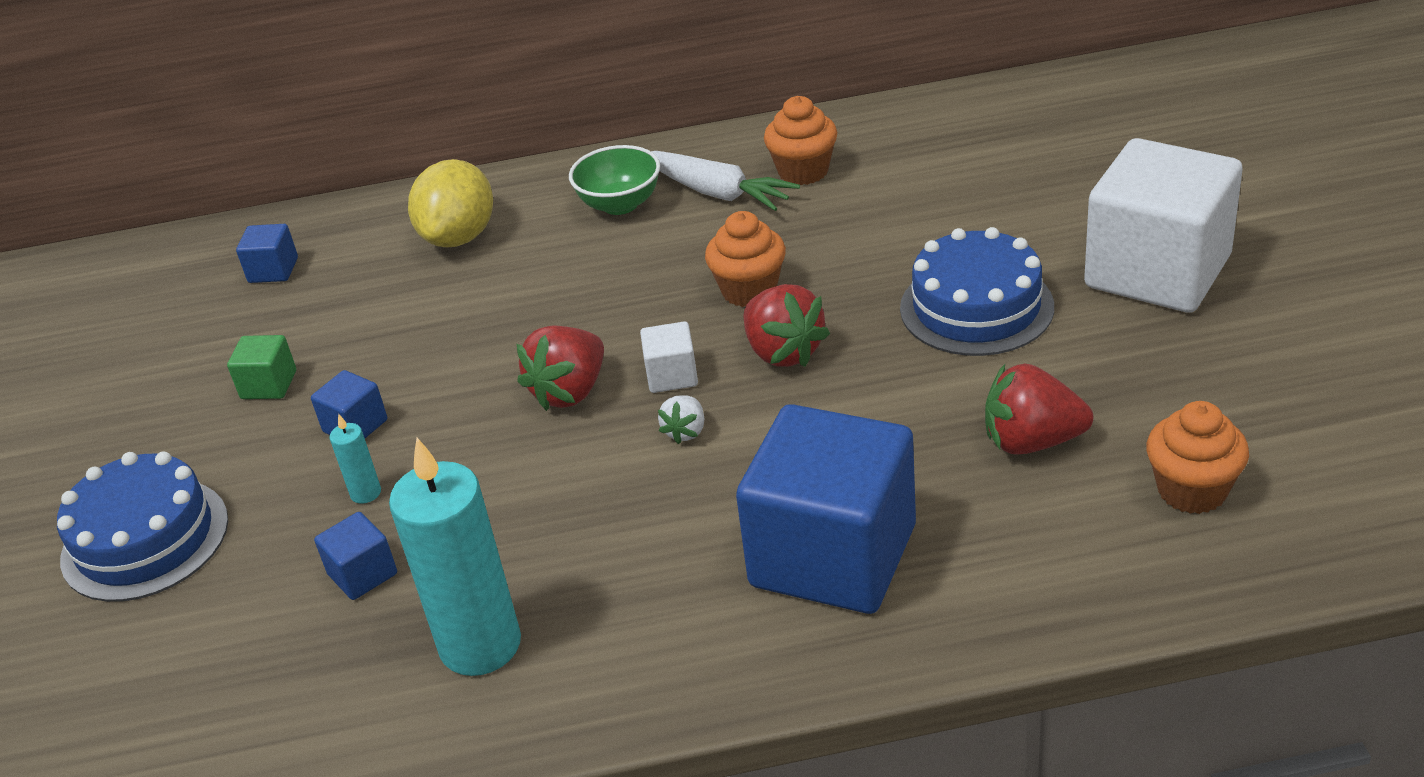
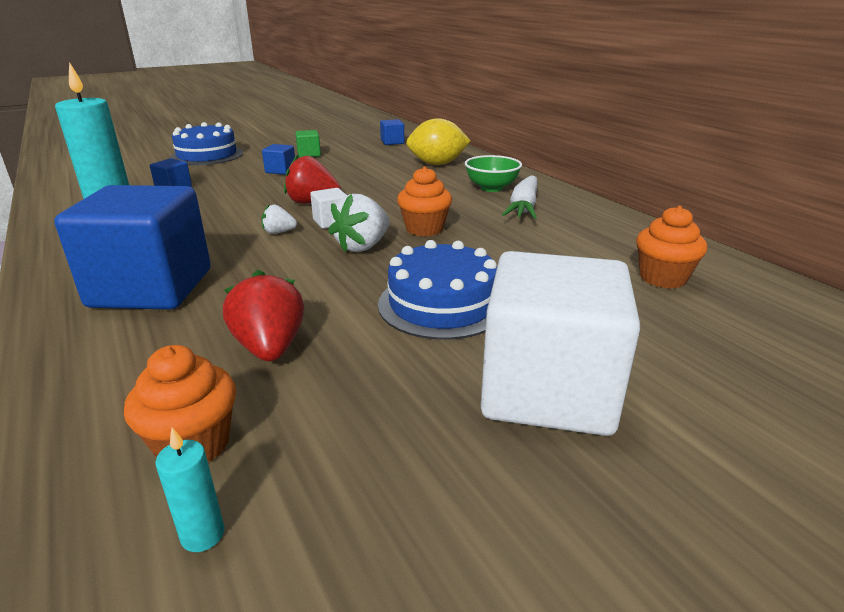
camera: 65 degrees right, 10 degrees down
(366, 493) = (231, 180): turquoise candle -> turquoise candle (203, 535)
(783, 352) = (362, 246): red strawberry -> white strawberry
(803, 171) = (570, 226): orange cupcake -> orange cupcake (662, 278)

